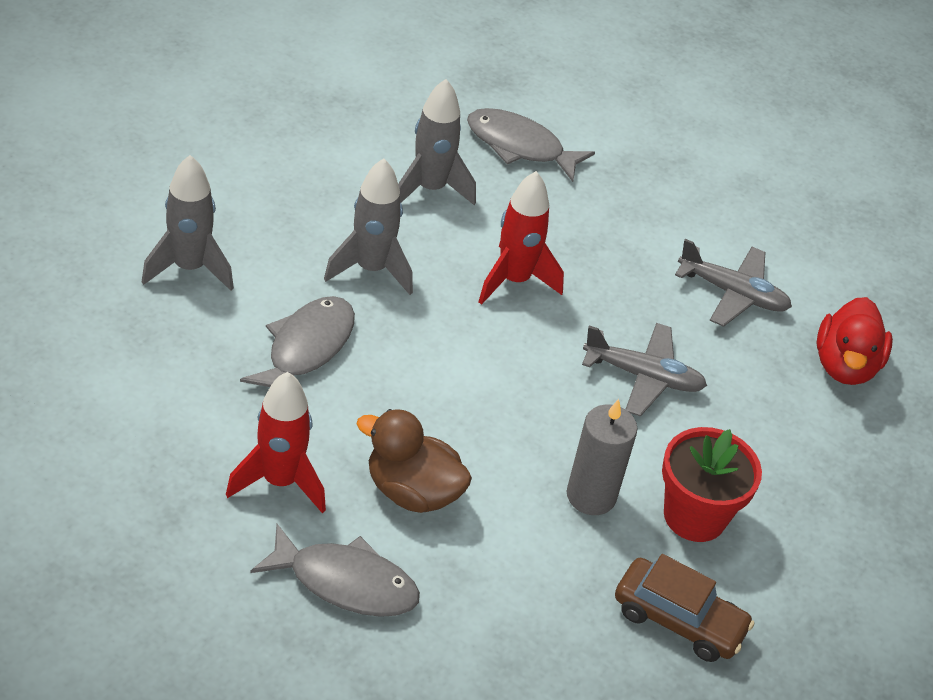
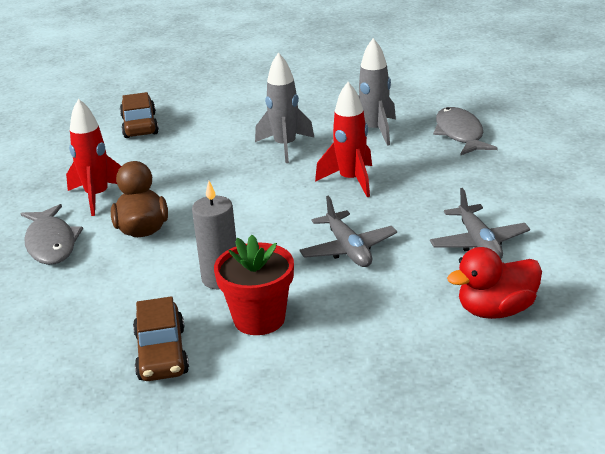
camera: 60 degrees right, 15 degrees down
(133, 336) = (140, 125): none -> brown car
(189, 268) = (206, 114): grey rocket -> none
(306, 348) = (200, 160): grey fish -> none

